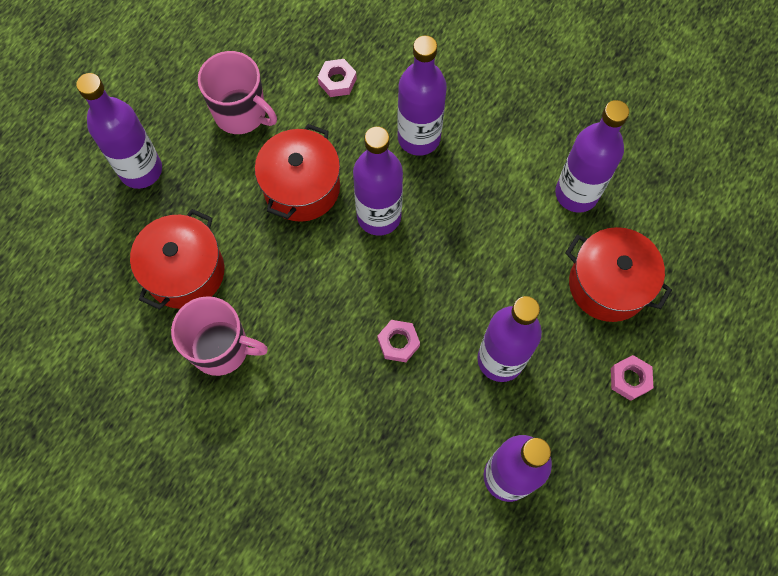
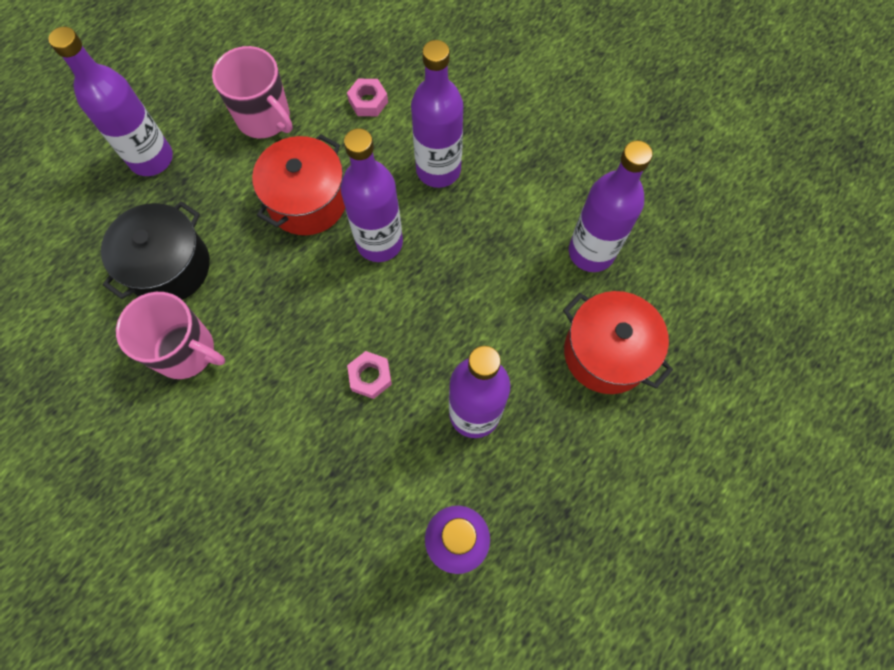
camera: 10 degrees right, 0 degrees up
(185, 272) = (169, 267): red pot -> black pot
(629, 379) = (610, 459): pink nut -> none

